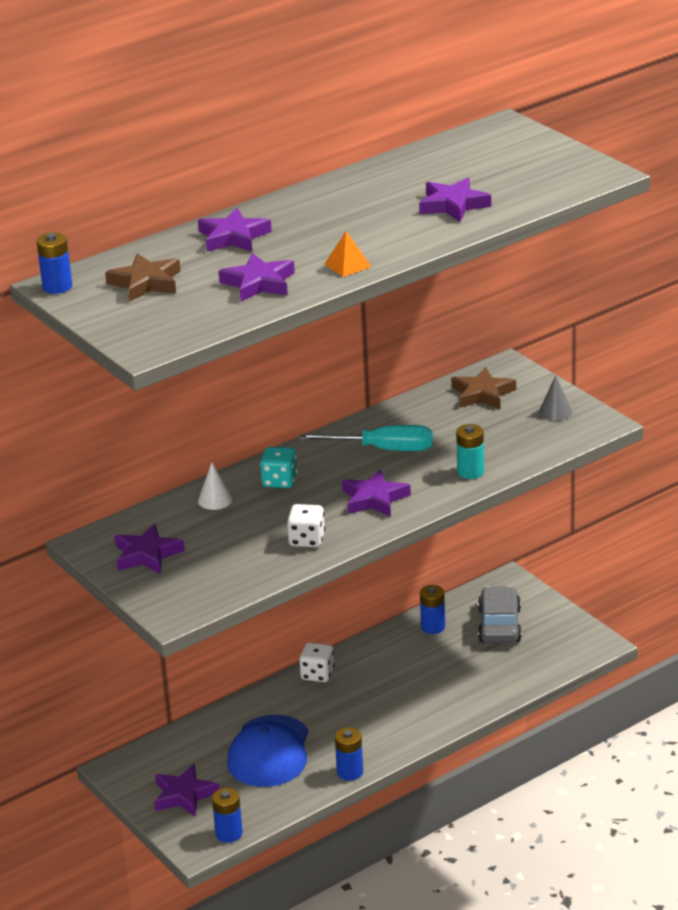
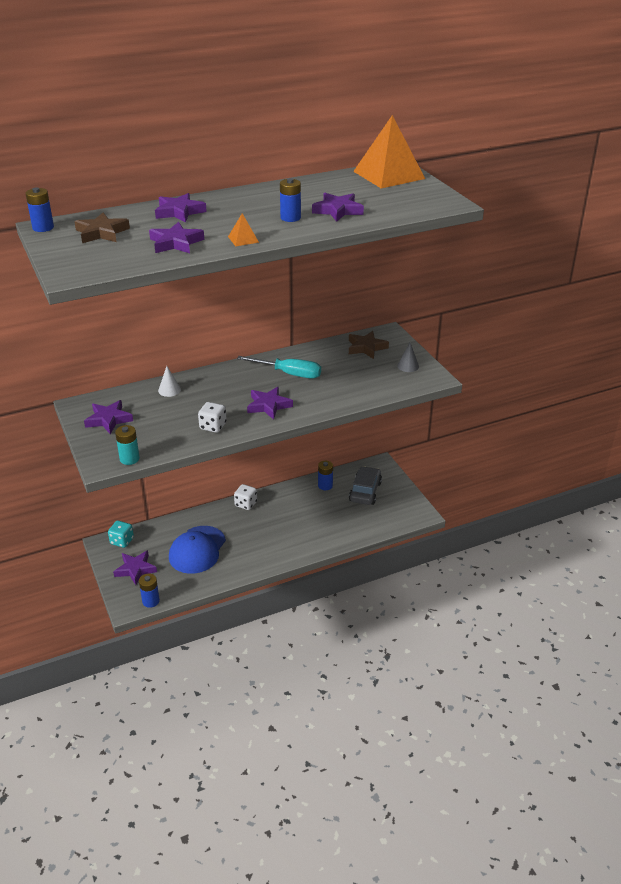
camera: 10 degrees right, 5 degrees up
(279, 481) = (215, 384): turquoise dice -> turquoise dice (122, 541)
(350, 772) = (240, 573): blue battery -> blue battery (290, 218)
(470, 472) = (338, 397): turquoise battery -> turquoise battery (129, 459)
(496, 139) = (388, 175): none -> orange pyramid

